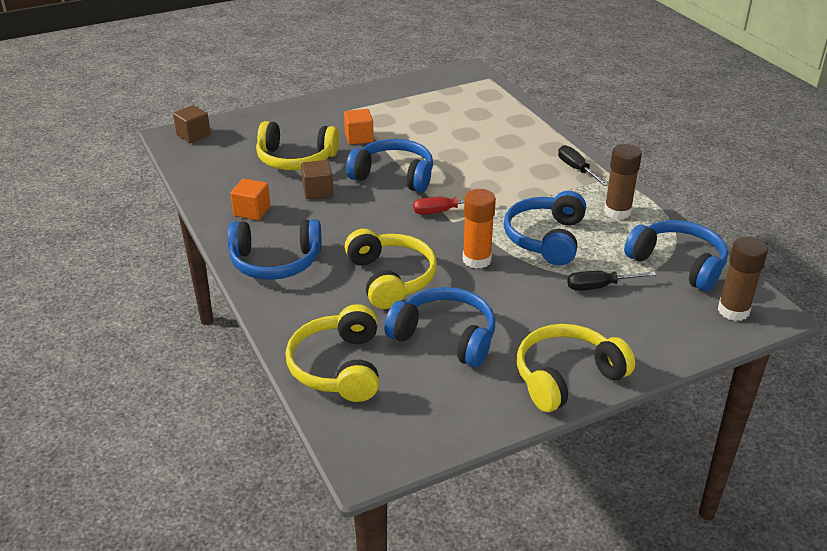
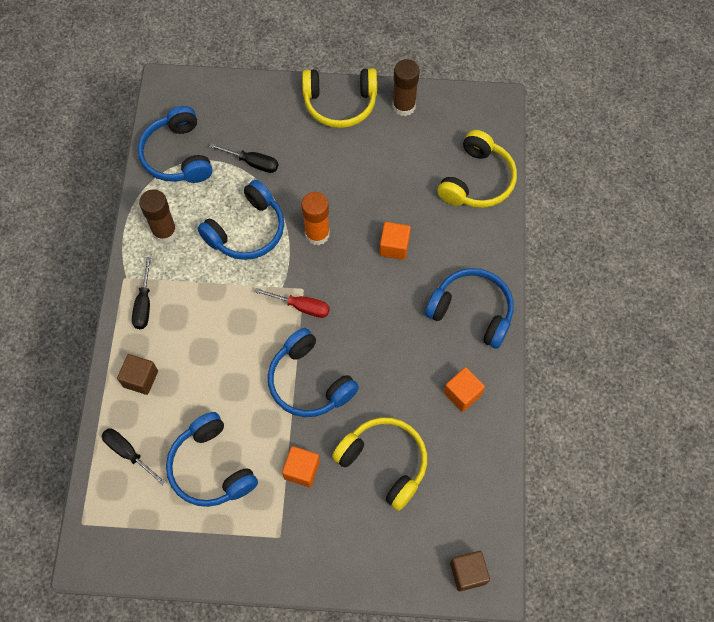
camera: 150 degrees left, 30 degrees up
(318, 191) = (390, 394): brown cube -> brown cube (140, 379)
(390, 278) = (394, 246): yellow headphones -> orange cube
(445, 337) = (392, 171): blue headphones -> blue headphones (211, 467)
(495, 108) = (128, 452): none -> black screwdriver
(733, 311) = (187, 99): brown glue stick -> brown glue stick (404, 106)

